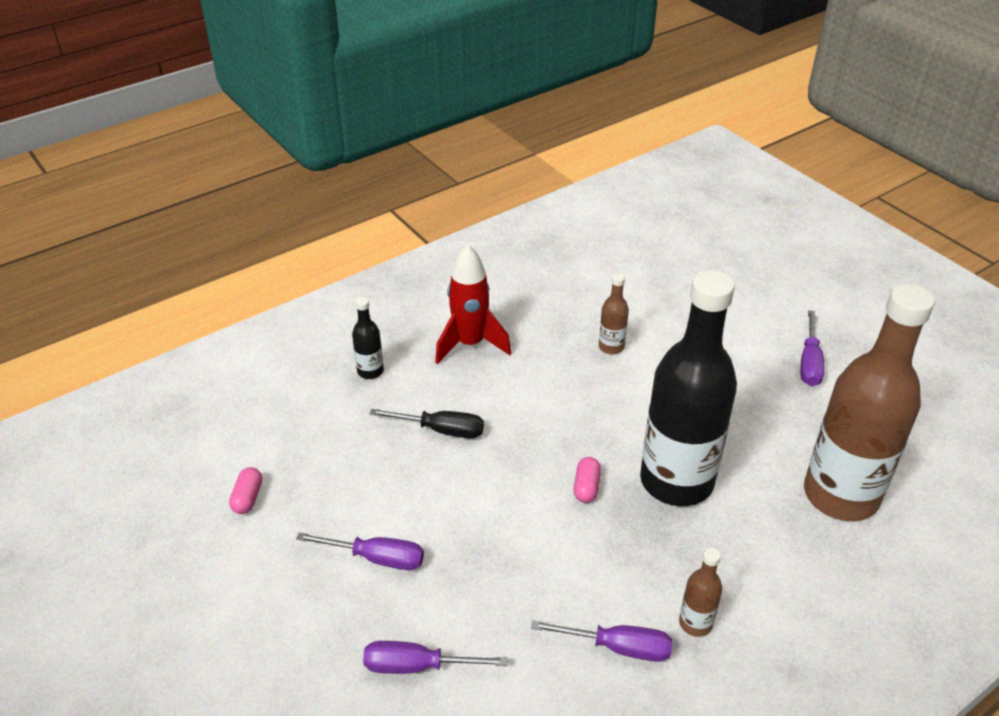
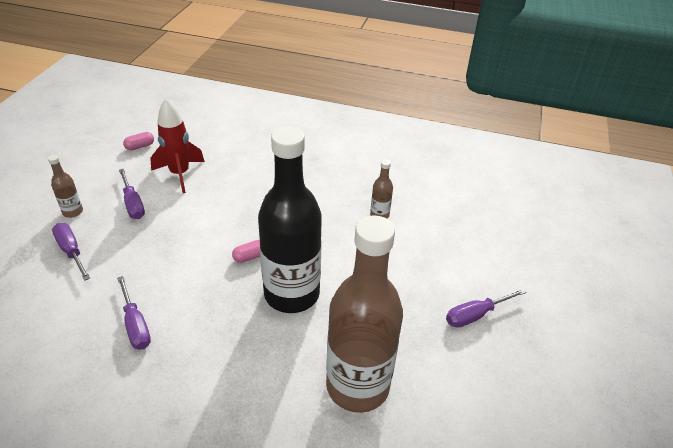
camera: 50 degrees right, 0 degrees up
(370, 371) = (261, 140): black bottle -> none
(441, 430) = (242, 183): black screwdriver -> none
(470, 344) = (319, 162): red rocket -> red rocket (180, 174)
(695, 623) = (179, 353): brown bottle -> brown bottle (73, 212)

